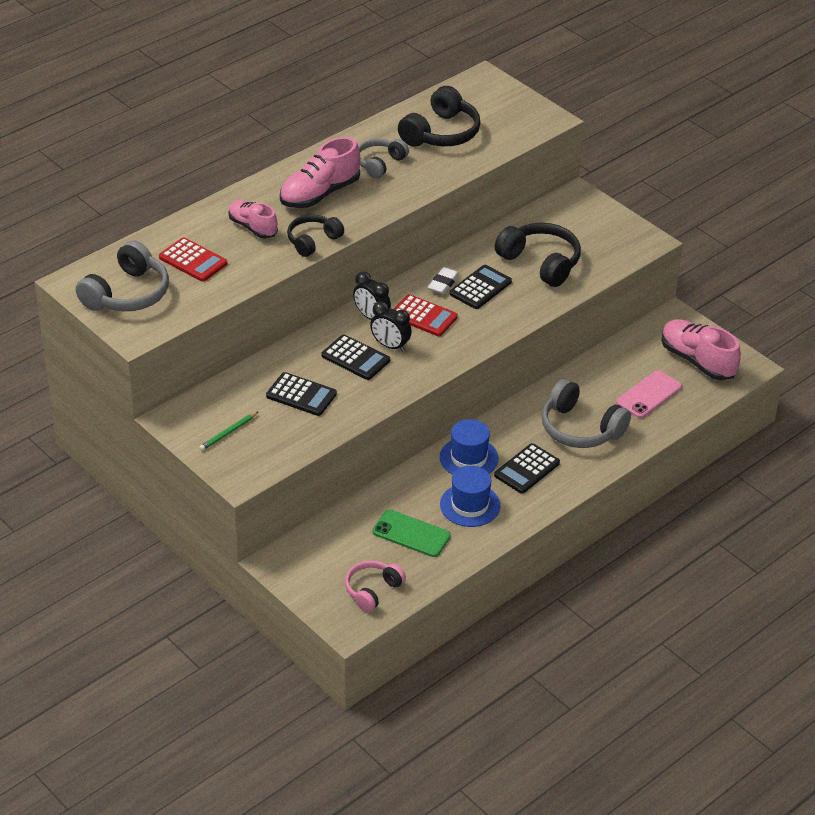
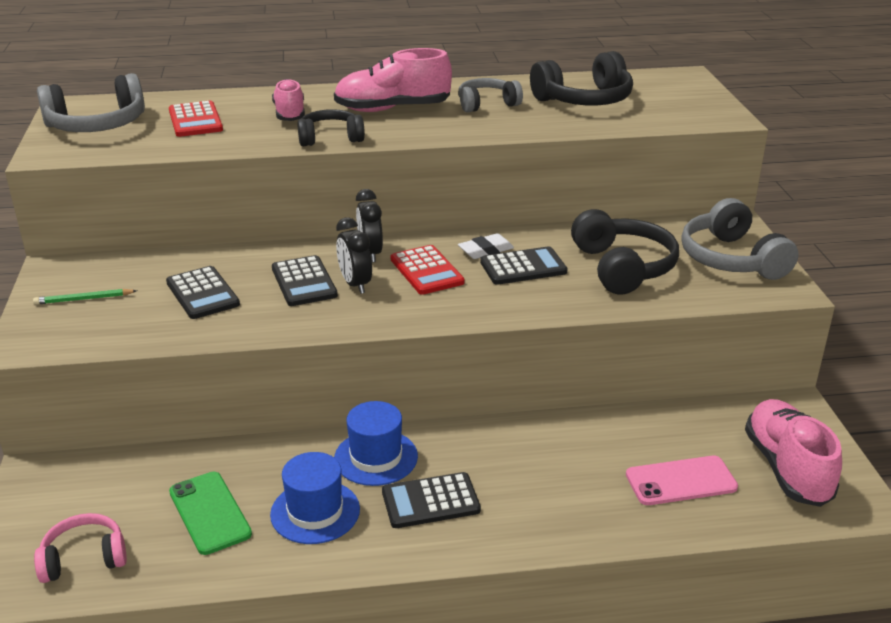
camera: 35 degrees right, 10 degrees down
(580, 428) = (548, 483): grey headphones -> grey headphones (731, 259)

